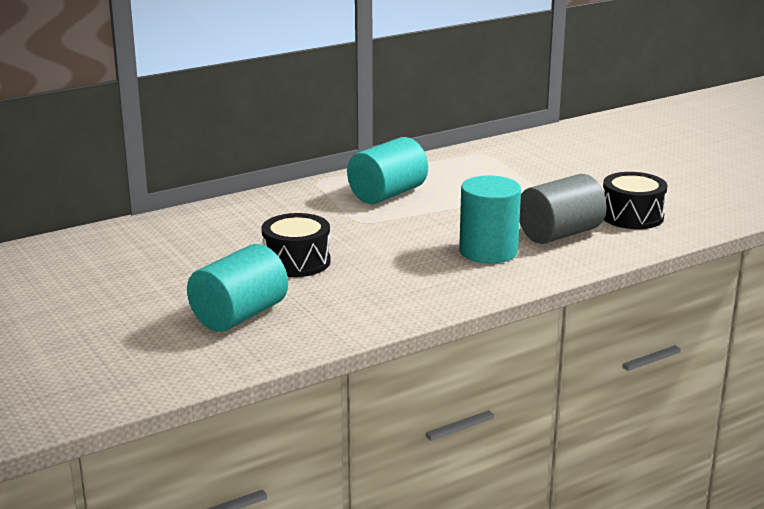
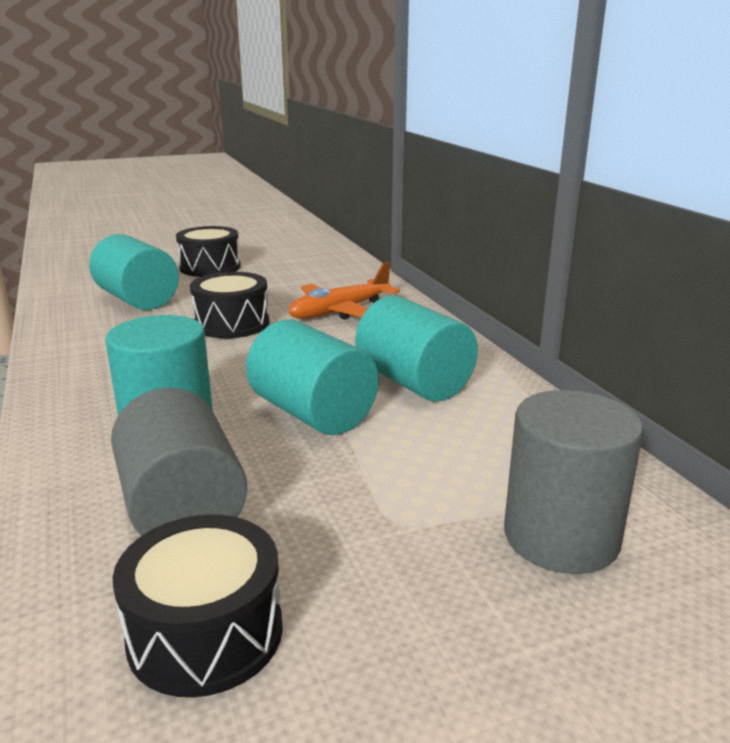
camera: 100 degrees right, 0 degrees up
(119, 300) = (210, 267): none -> black drum
(255, 225) = (340, 311): none -> orange plane
(444, 217) = (312, 413): none -> turquoise cylinder
(528, 163) = (561, 537): none -> grey cylinder

